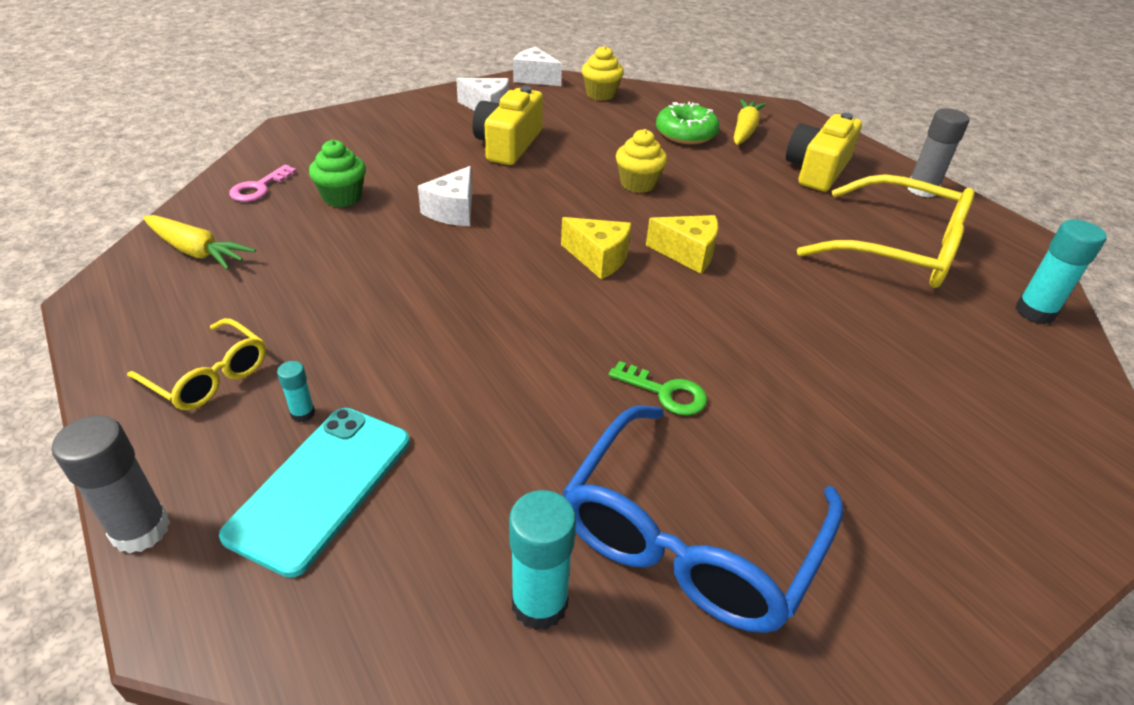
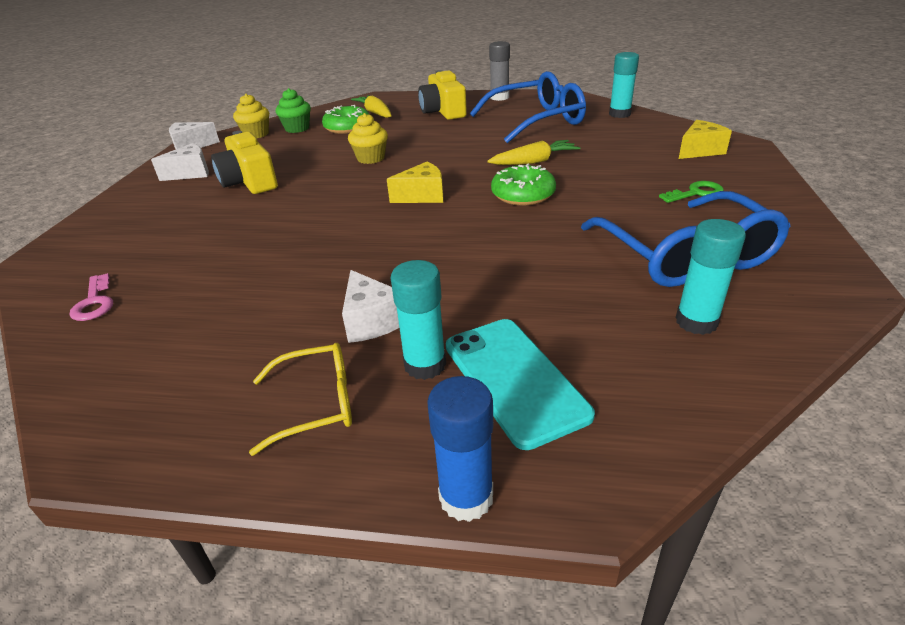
camera: 45 degrees left, 5 degrees down
(141, 530) = (466, 497): grey glue stick -> blue glue stick
(197, 251) = (127, 364): yellow carrot -> yellow carrot (534, 162)
(303, 413) = (425, 365): turquoise glue stick -> turquoise glue stick, size x1.94
(342, 197) = (186, 266): green cupcake -> green cupcake (297, 128)
(453, 211) = (288, 227): white cheese -> white cheese (371, 321)
(666, 393) = (568, 220): green key -> green key (696, 193)
(685, 329) = (523, 195): none -> green donut
(688, 254) = (459, 169): yellow cheese -> yellow cheese (699, 151)
(898, 249) = (536, 121): yellow glasses -> blue glasses

